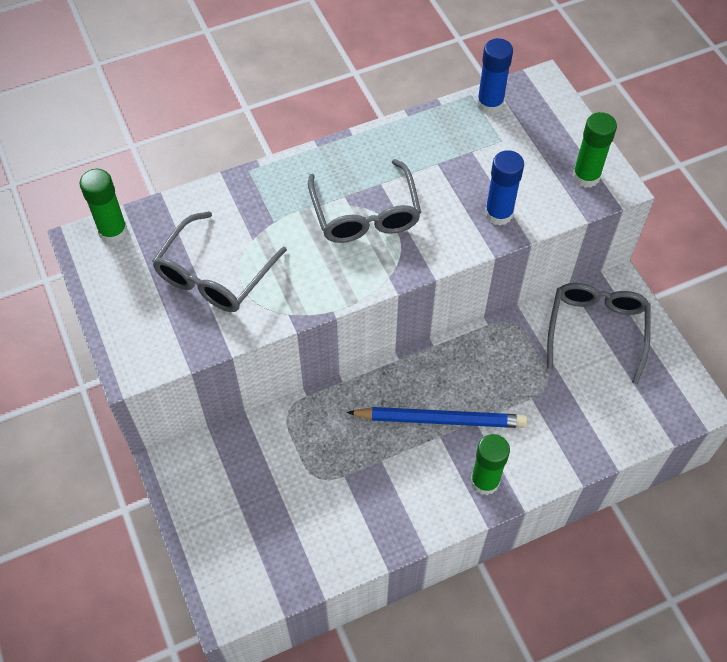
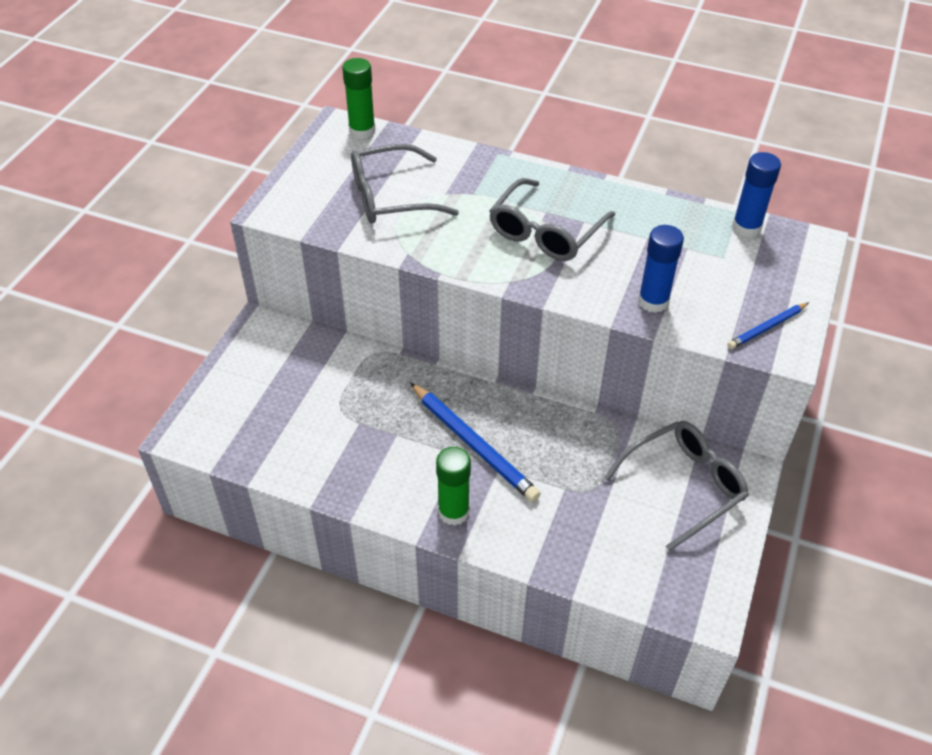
camera: 45 degrees right, 10 degrees down
(586, 176) = (767, 327): green glue stick -> blue pencil

